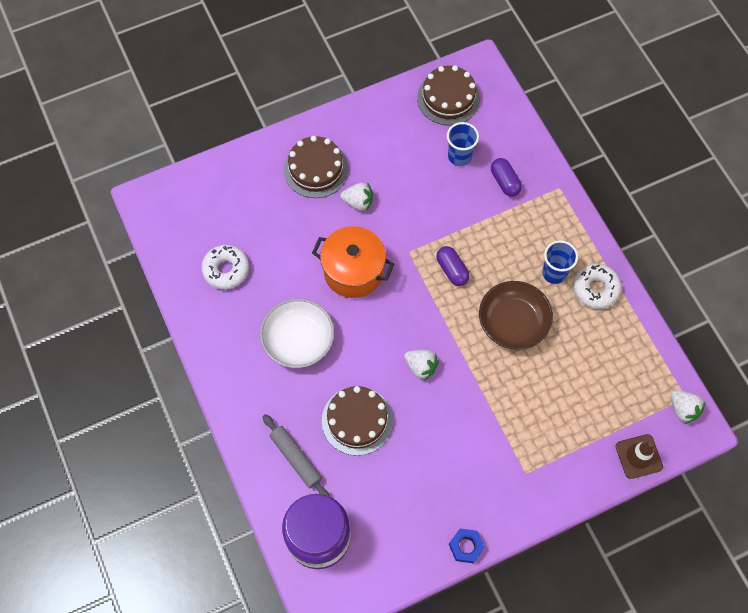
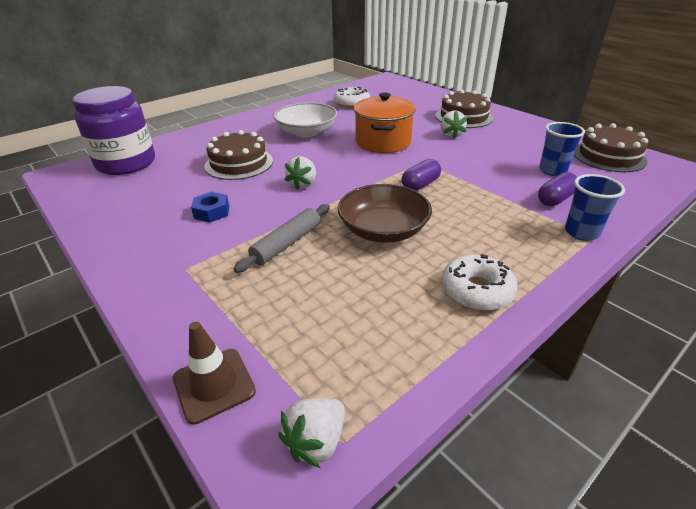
camera: 75 degrees right, 30 degrees down
(296, 458) = (200, 145): grey rolling pin -> grey rolling pin (287, 243)
(466, 546) = (96, 239): blue nut -> blue nut (212, 212)
(554, 273) = (471, 250): blue cup -> blue cup (581, 232)

